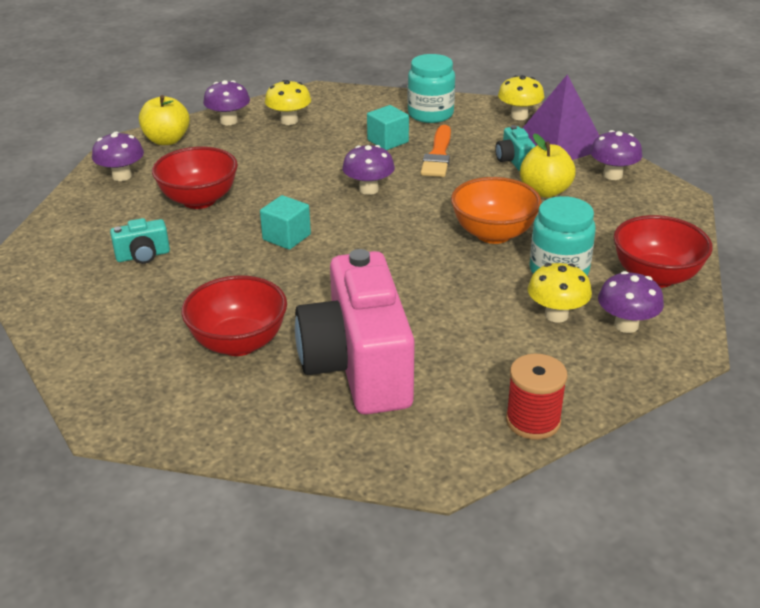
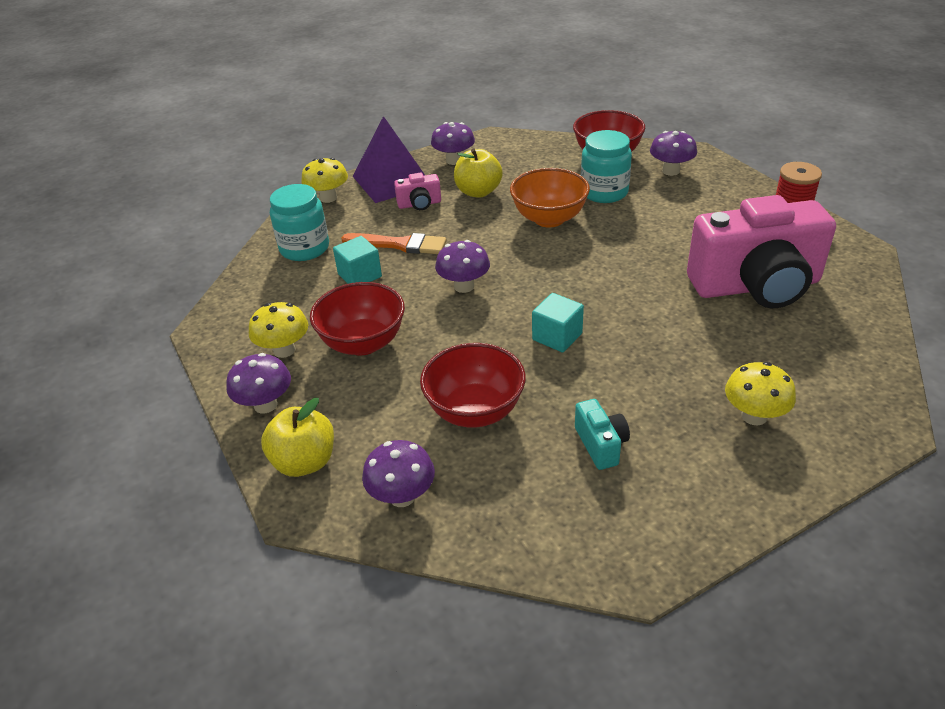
camera: 85 degrees left, 5 degrees up
(238, 343) = (744, 355): red bowl -> red bowl (363, 343)
(514, 161) = (419, 204): turquoise camera -> pink camera
(556, 315) = (664, 196): yellow mushroom -> yellow mushroom (754, 416)

